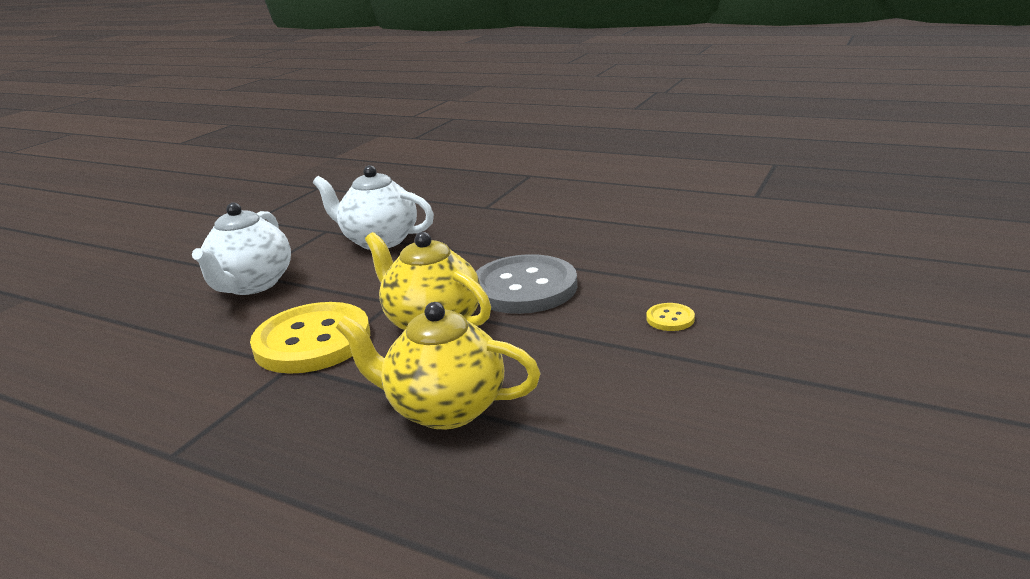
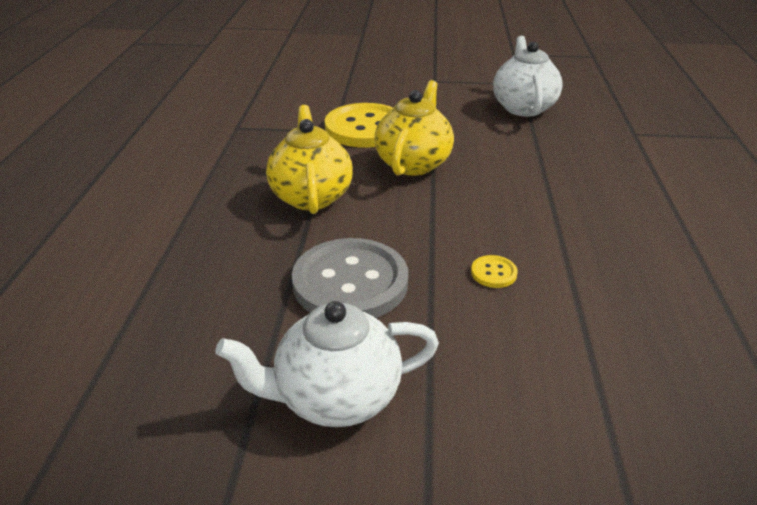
camera: 65 degrees right, 10 degrees up
(252, 285) = (421, 86): white teapot -> white teapot (336, 397)
(524, 287) = (495, 188): grey button -> grey button (350, 282)

